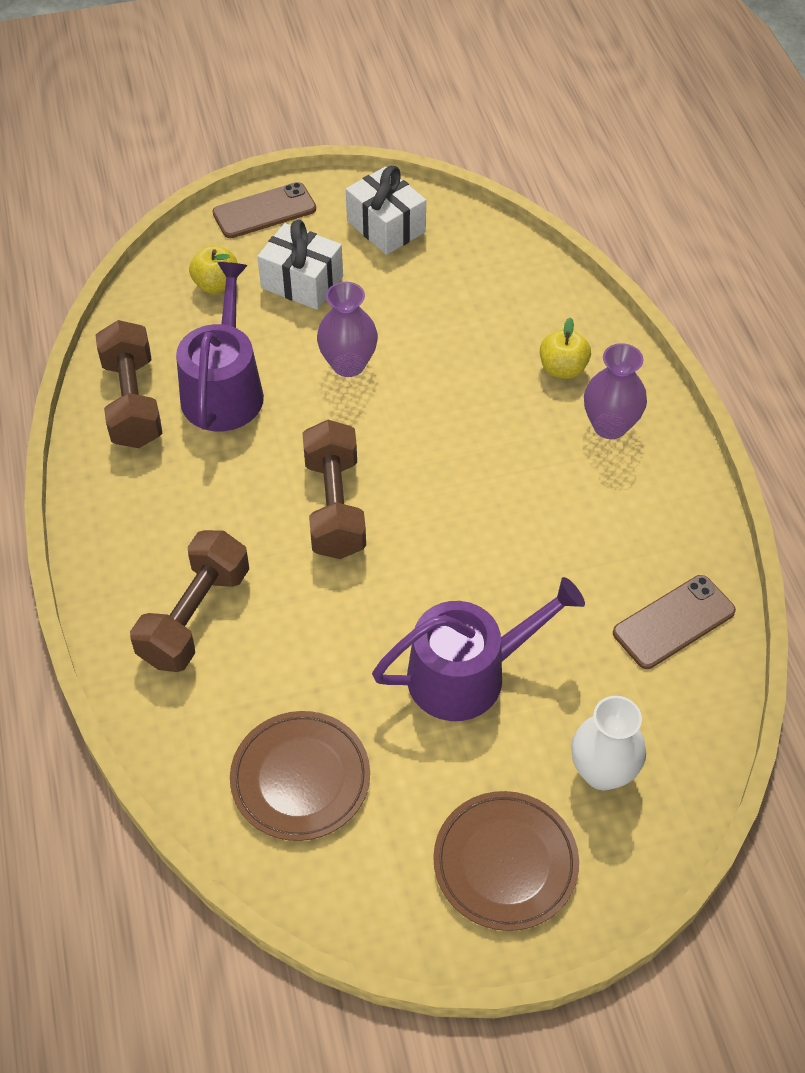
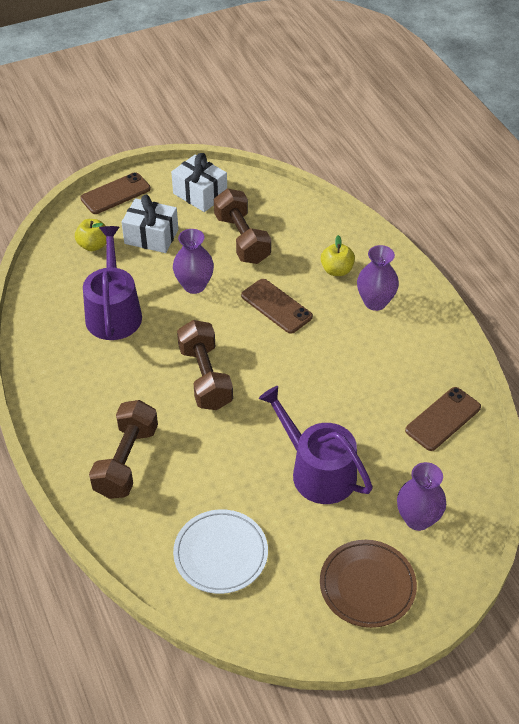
camera: 10 degrees left, 5 degrees down
(132, 402) = (52, 328): brown dumbbell -> brown dumbbell (242, 239)
(300, 778) = (220, 554): brown plate -> white plate
(461, 412) = (276, 306): none -> brown phone
(468, 673) = (317, 470): purple watering can -> purple watering can turned 105 degrees counterclockwise
(602, 771) = (417, 519): white vase -> purple vase

